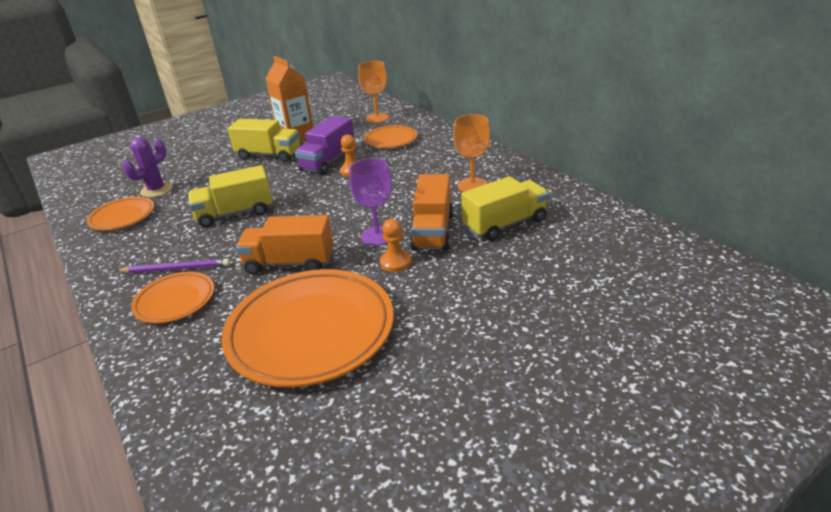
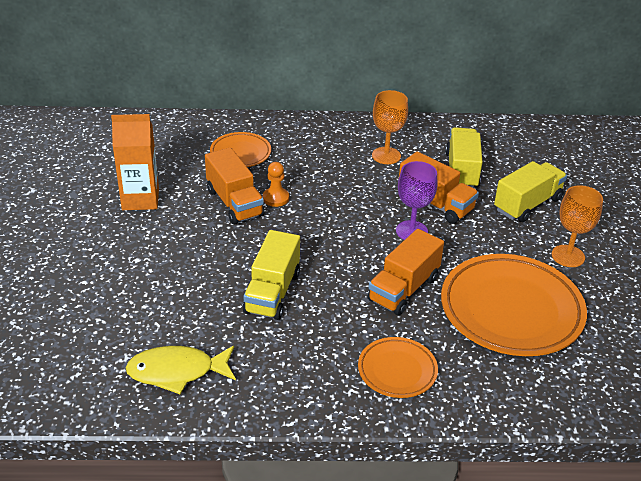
camera: 60 degrees left, 5 degrees up
(122, 217) = (177, 372): orange plate -> yellow fish
(156, 190) = (138, 332): purple cactus -> none
(176, 269) = (340, 357): purple pencil -> none
(269, 155) = (163, 231): yellow truck -> yellow truck (527, 204)
(328, 161) = (234, 203): purple truck -> orange truck
(377, 118) = (174, 139): orange goblet -> orange goblet (568, 256)
(395, 262) = (460, 238): orange pawn -> none

